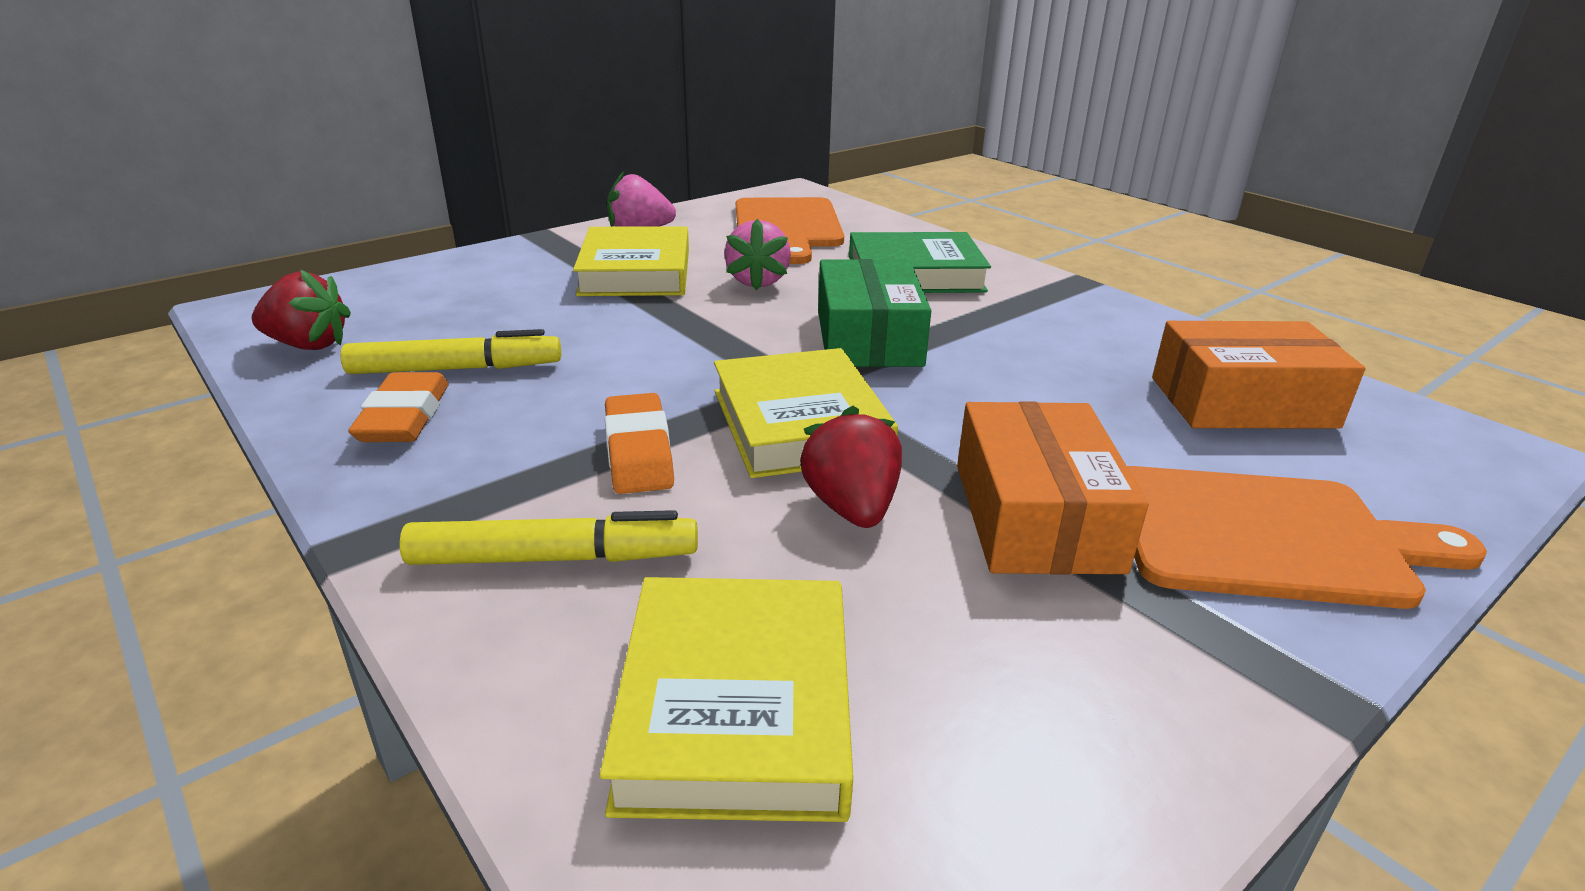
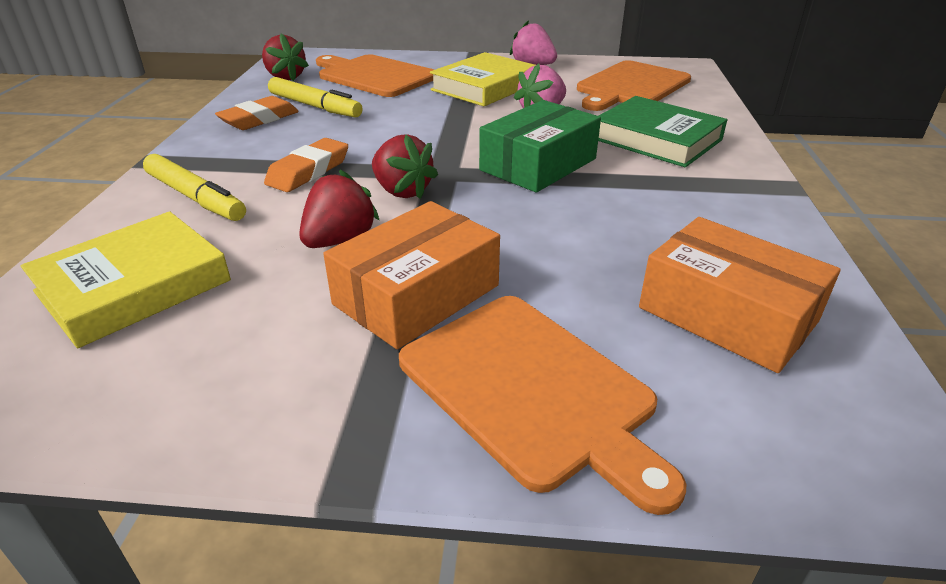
camera: 45 degrees right, 5 degrees up
(456, 300) = (375, 76): none -> orange cutting board
(799, 424) = (402, 191): yellow book -> red strawberry

